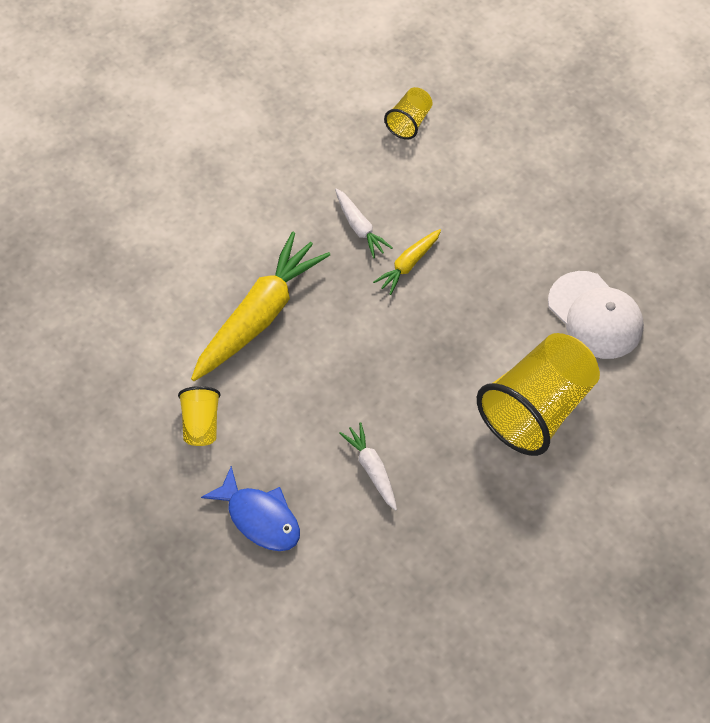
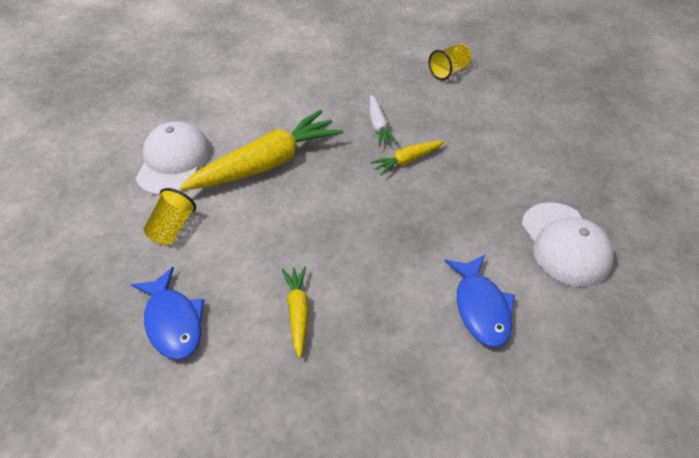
camera: 20 degrees right, 10 degrees down
(154, 345) = (174, 161): none -> white cap
(372, 469) = (298, 312): white carrot -> yellow carrot
(536, 408) = (480, 307): yellow cup -> blue fish

